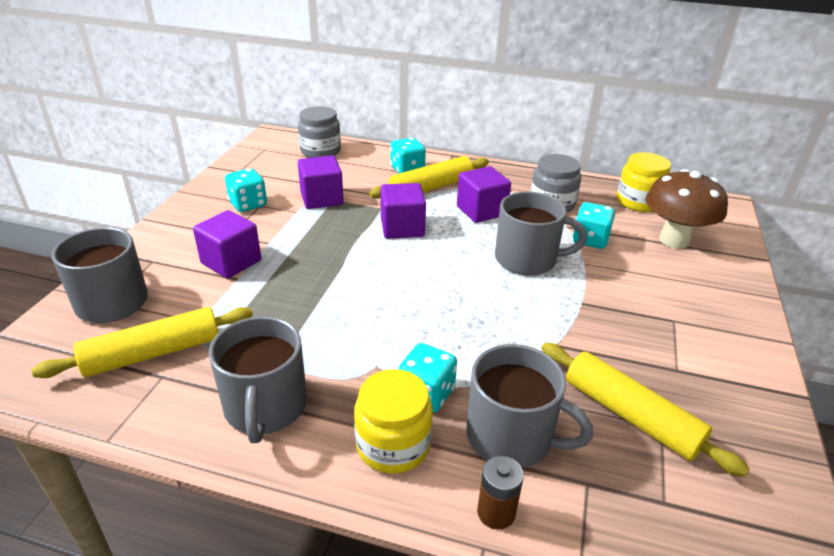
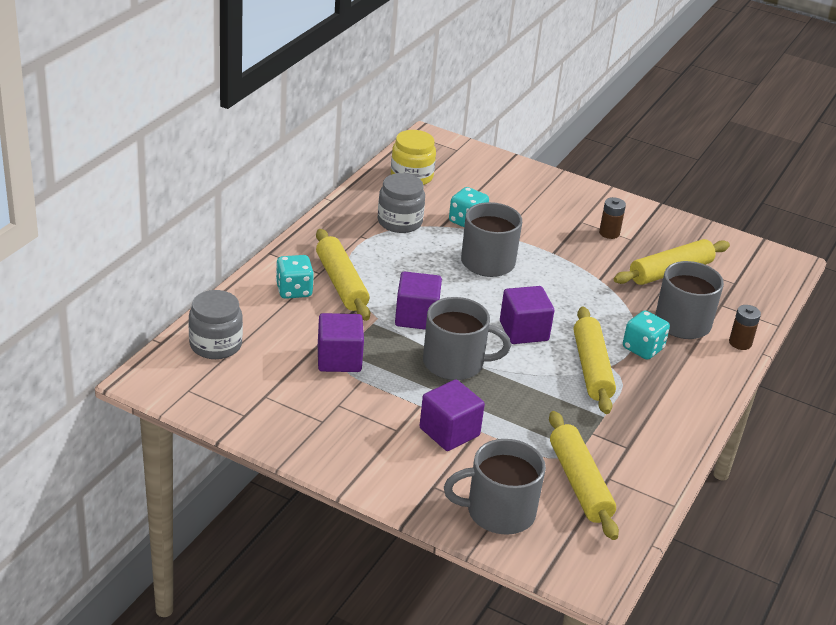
camera: 80 degrees left, 0 degrees up
(248, 204) = (334, 413): turquoise dice -> none
(265, 407) = (648, 425): grey mug -> grey mug (455, 363)
(365, 350) = (592, 368): none -> yellow rolling pin
(393, 445) = (687, 372): yellow jar -> none
(481, 211) = (399, 264): purple cube -> purple cube (524, 331)
(671, 347) = (609, 233): none -> brown battery
(674, 240) = (478, 182): brown mushroom -> none

